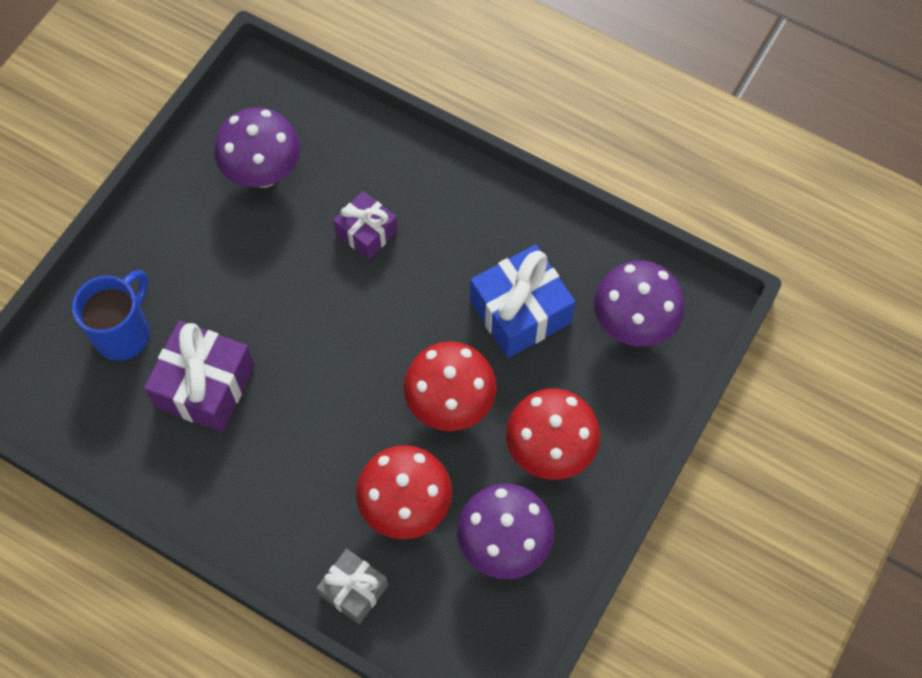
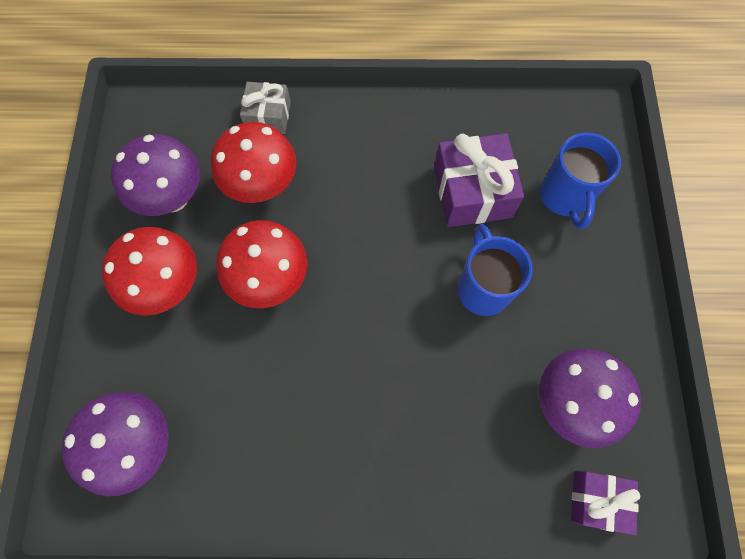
camera: 150 degrees right, 5 degrees up
(263, 295) = (483, 287): none -> blue mug
(366, 232) = (436, 397): purple gift -> purple gift (597, 500)
(520, 312) = (252, 397): blue gift -> none

